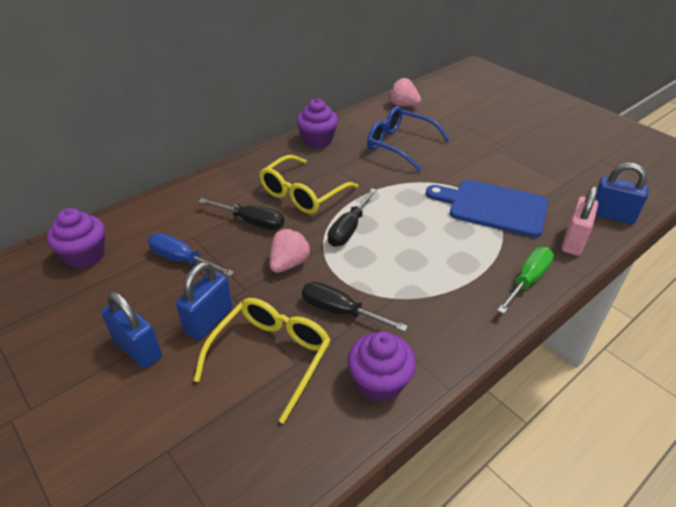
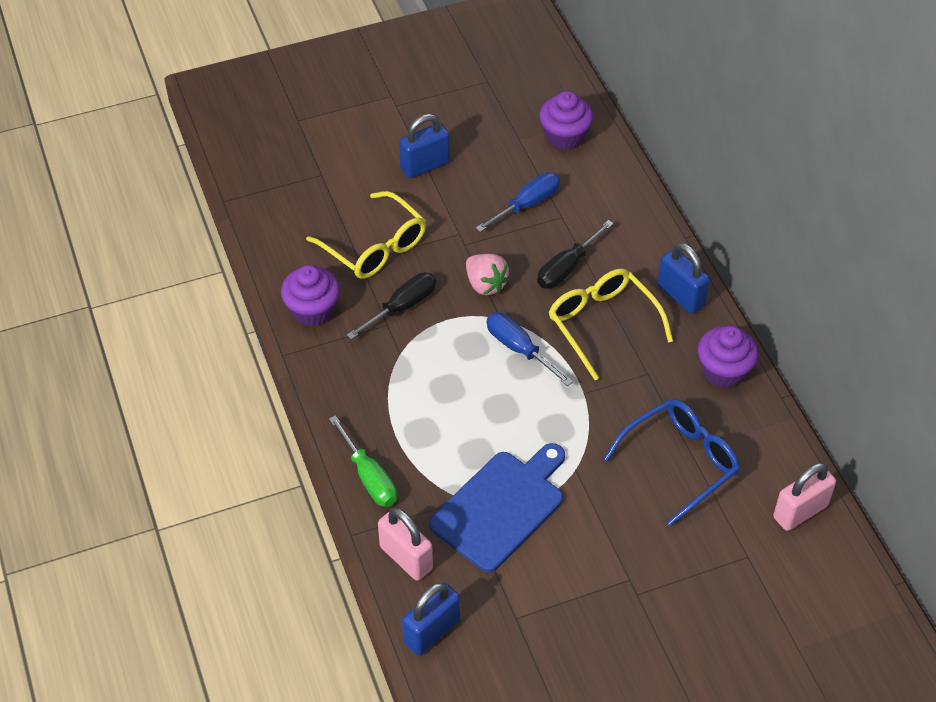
camera: 110 degrees right, 10 degrees up
(209, 320) = (436, 213): blue padlock -> blue padlock (680, 295)
(349, 229) = (519, 349): black screwdriver -> blue screwdriver
(403, 105) = (800, 512): pink strawberry -> pink padlock

